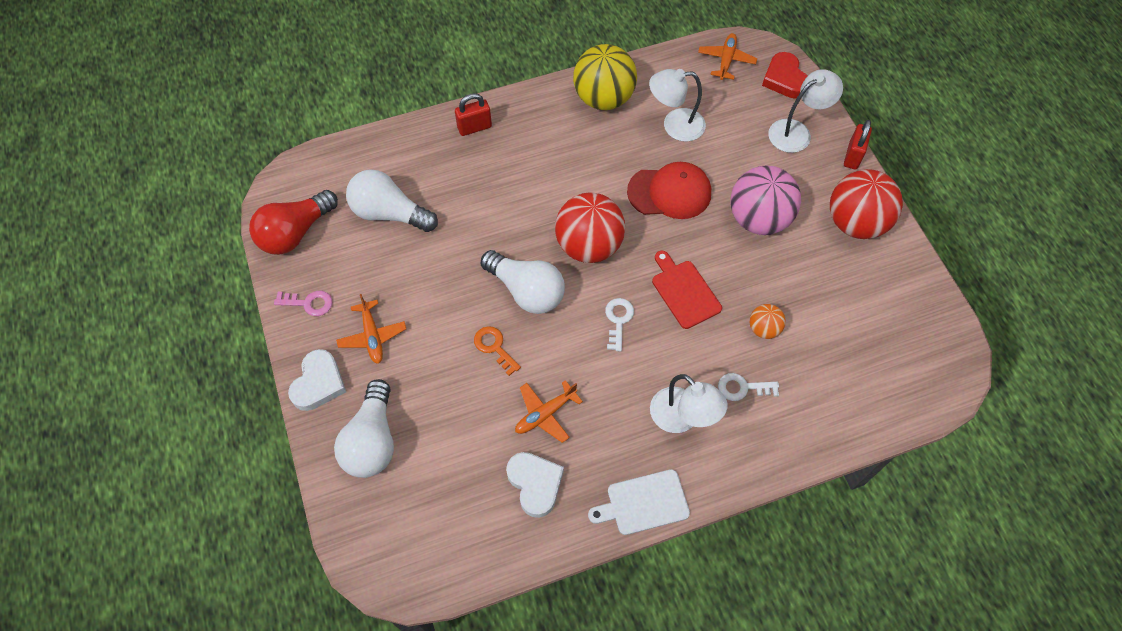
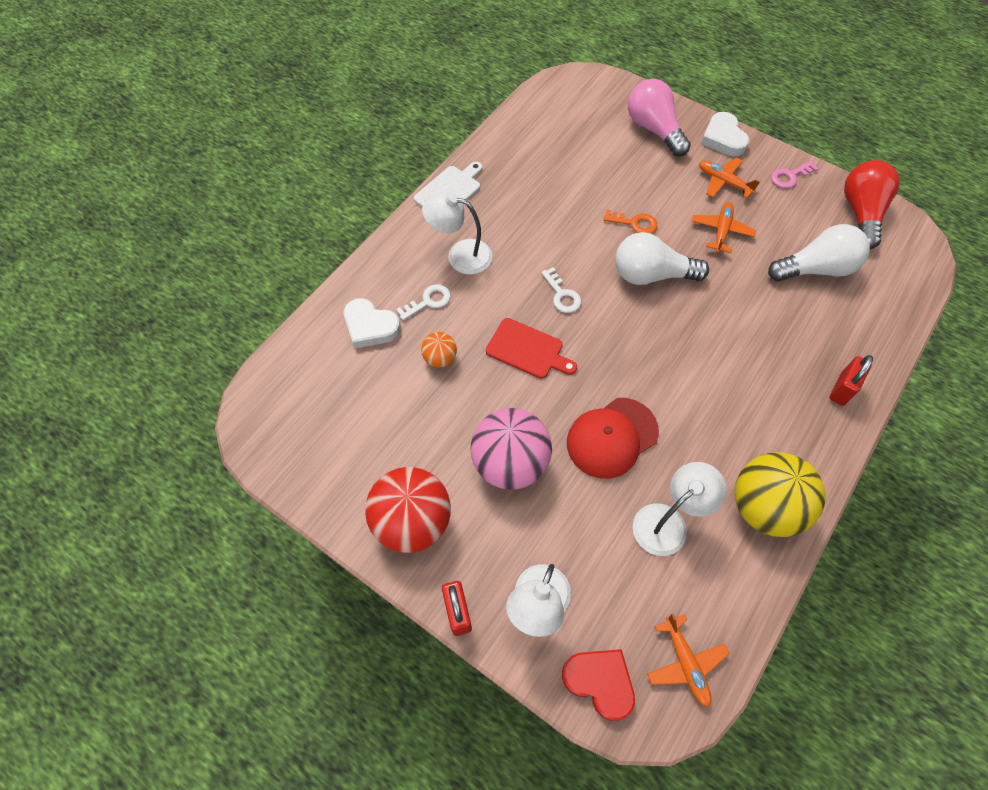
camera: 145 degrees right, 0 degrees up
(372, 440) = (654, 129): white light bulb -> pink light bulb
(535, 484) = (529, 163): white heart -> white heart (370, 326)
(545, 414) = (559, 203): orange plane -> orange plane (721, 231)
(589, 246) = (637, 340): red ball -> none

